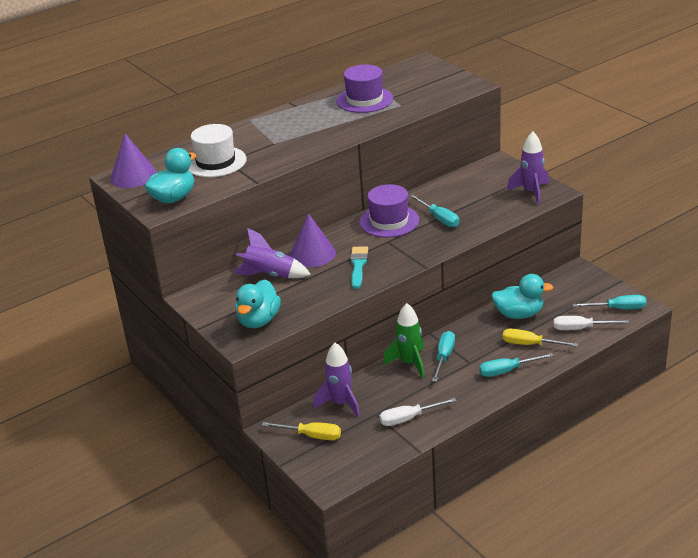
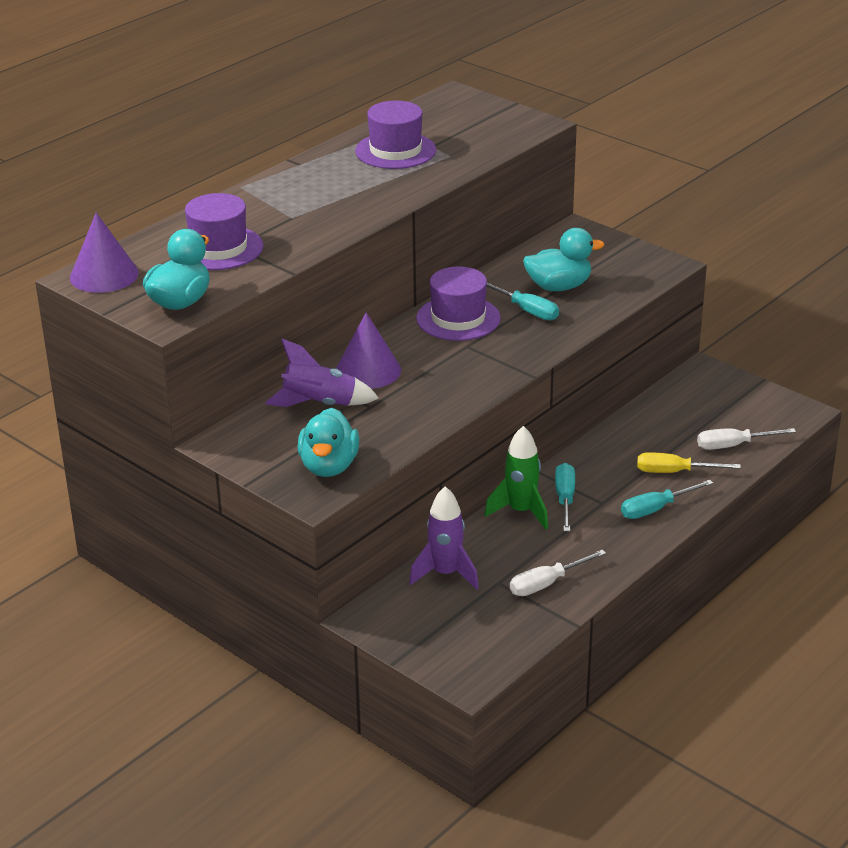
camera: 15 degrees left, 0 degrees up
(215, 162) = (218, 248): white hat -> purple hat
(311, 436) = (421, 620): yellow screwdriver -> none
(358, 266) = (439, 381): turquoise brush -> none
(519, 314) = (645, 434): turquoise duck -> turquoise duck (559, 286)
(531, 192) = (637, 267): purple rocket -> none
(618, 308) = (772, 415): turquoise screwdriver -> none

